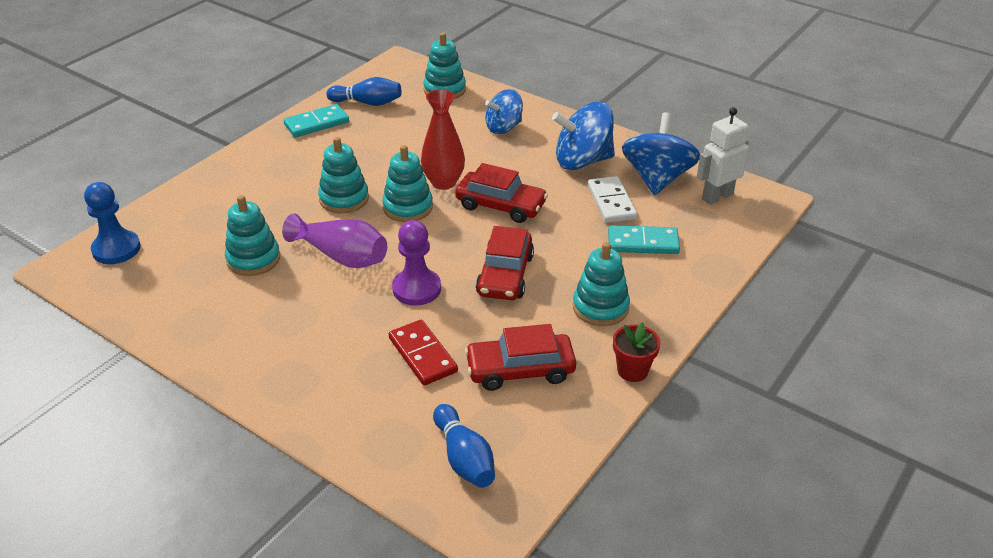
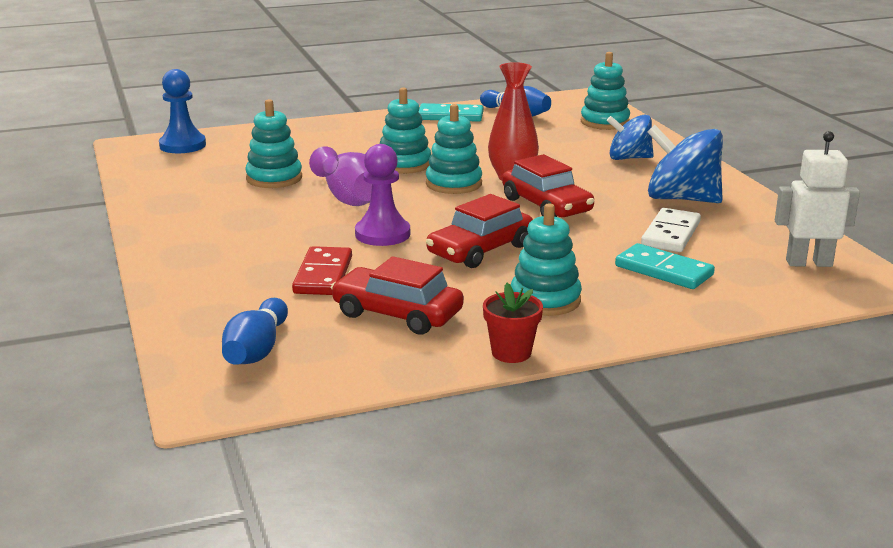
camera: 35 degrees right, 15 degrees down
(657, 178) = (752, 232): blue spinning top -> none

